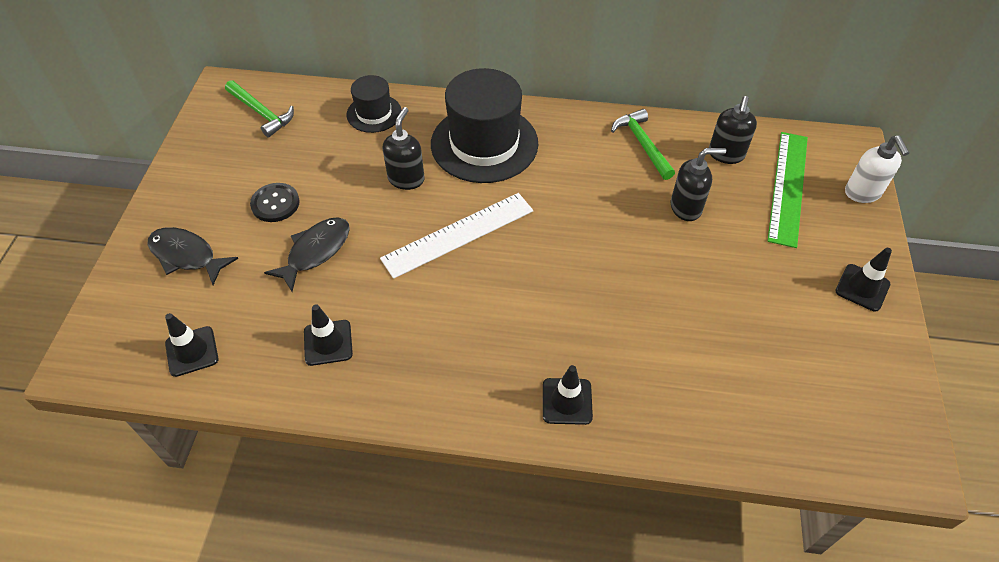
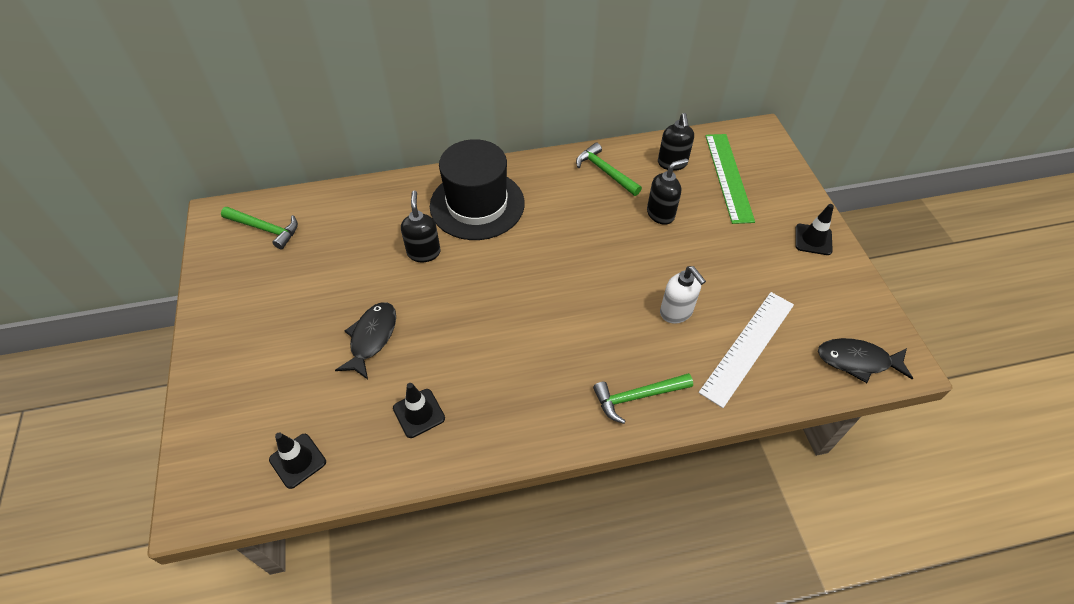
camera: 20 degrees left, 0 degrees up
(186, 256) = (253, 377): black fish -> black fish (857, 361)
(275, 203) = (315, 306): black button -> none
(374, 113) = (369, 203): black hat -> none
(458, 234) = (489, 287): white ruler -> white ruler (748, 347)
(567, 401) = (637, 397): black traffic cone -> green hammer
(862, 193) = (783, 167): white soap dispenser -> white soap dispenser (676, 312)

